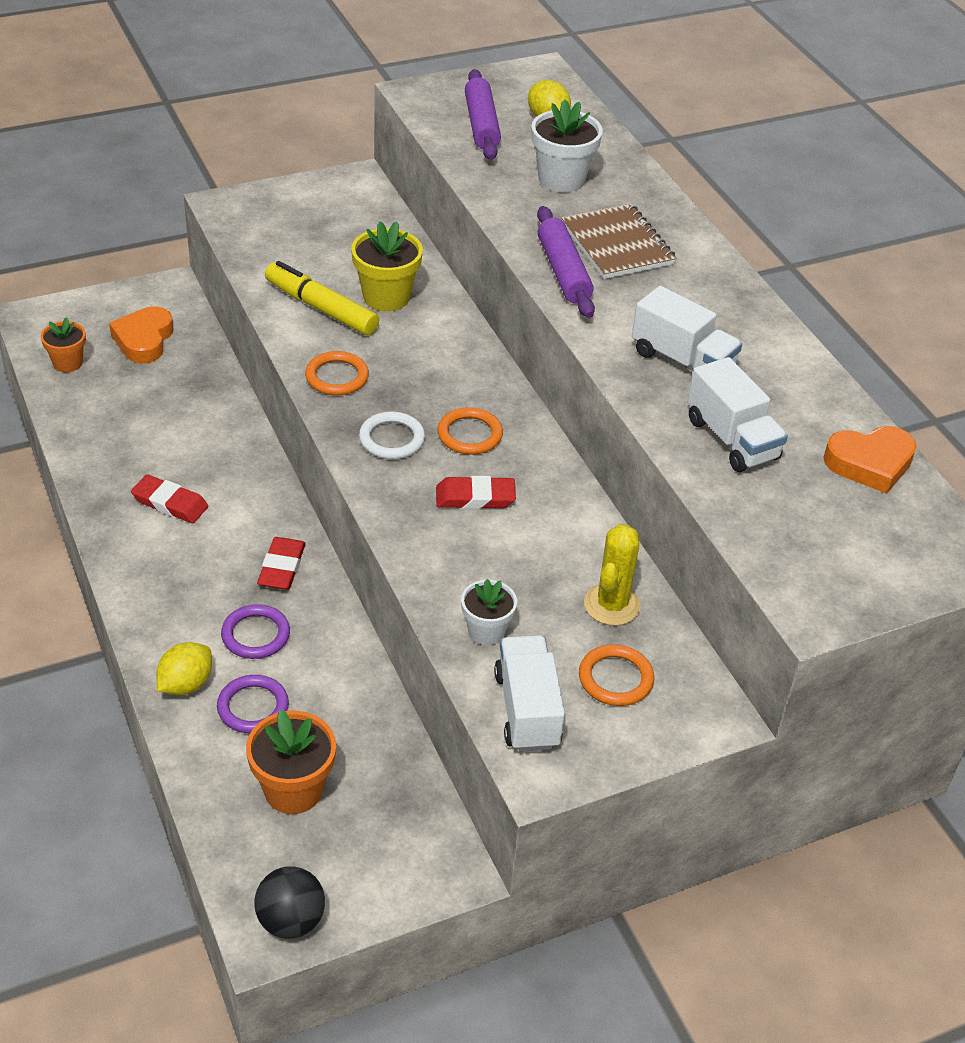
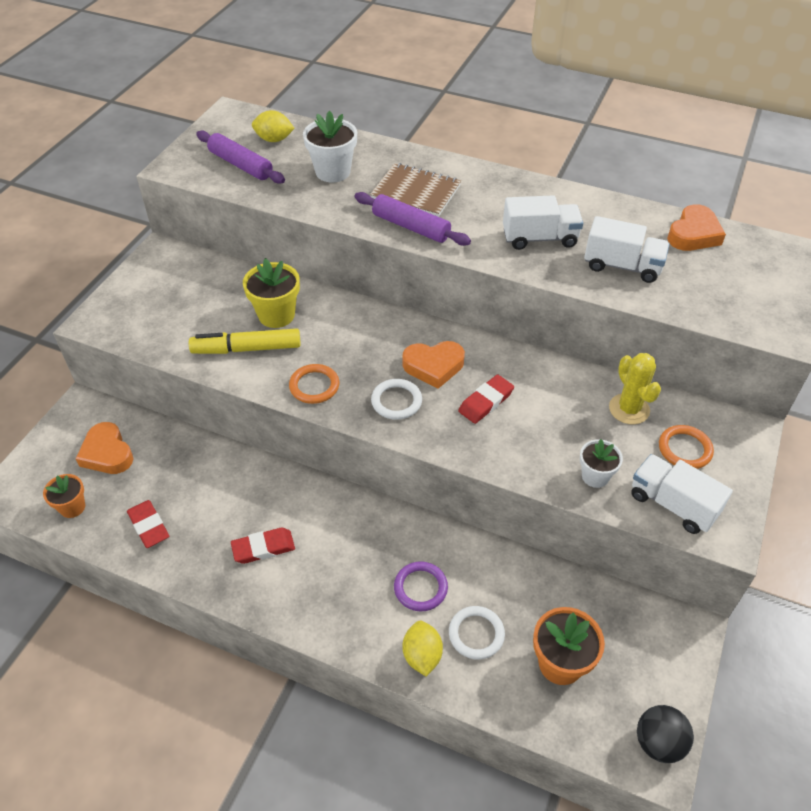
camera: 40 degrees left, 5 degrees up
(253, 707) = (476, 634): purple ring -> white ring
(282, 567) = (381, 533): red eraser -> red eraser (149, 526)
(469, 434) = (433, 366): orange ring -> orange heart

